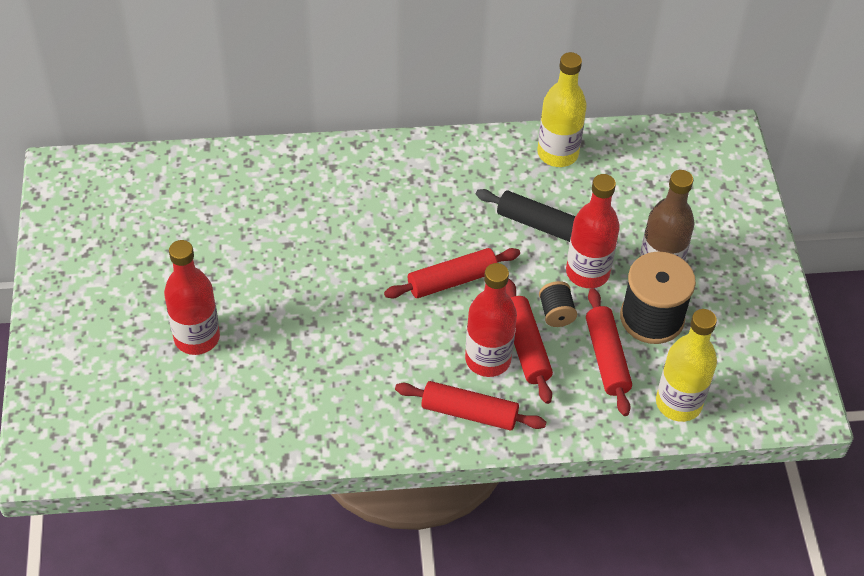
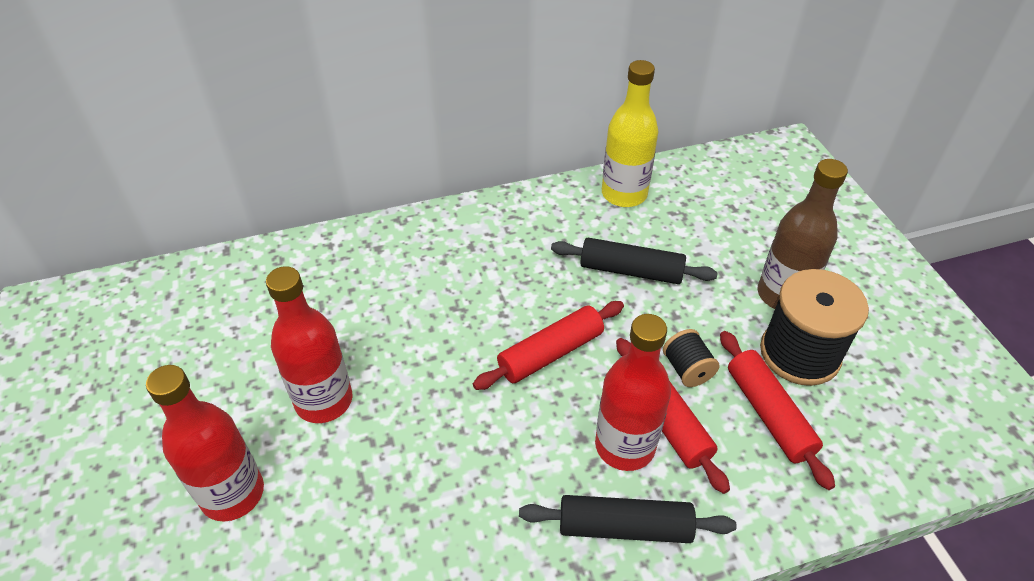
camera: 10 degrees left, 5 degrees down
(469, 413) = (624, 527): red rolling pin -> black rolling pin
(587, 272) = (705, 314): red bottle -> red bottle (324, 401)
(678, 403) = (880, 456): yellow bottle -> none

